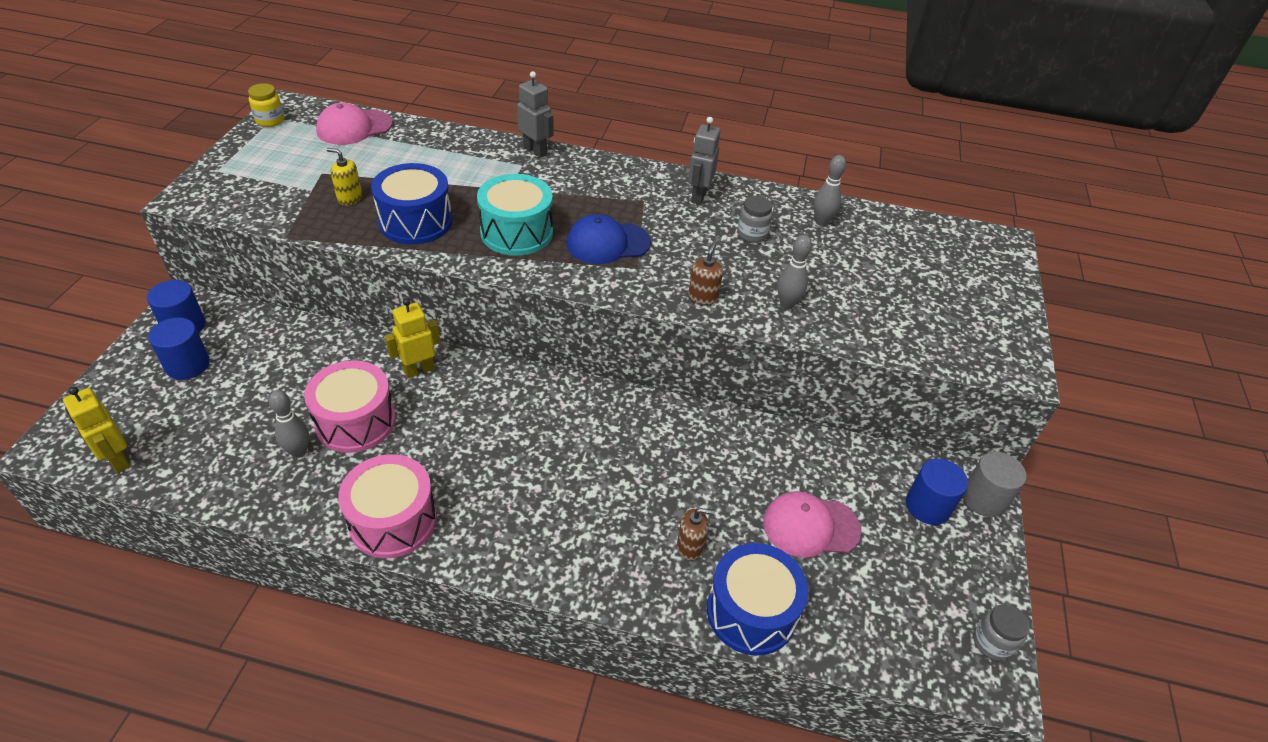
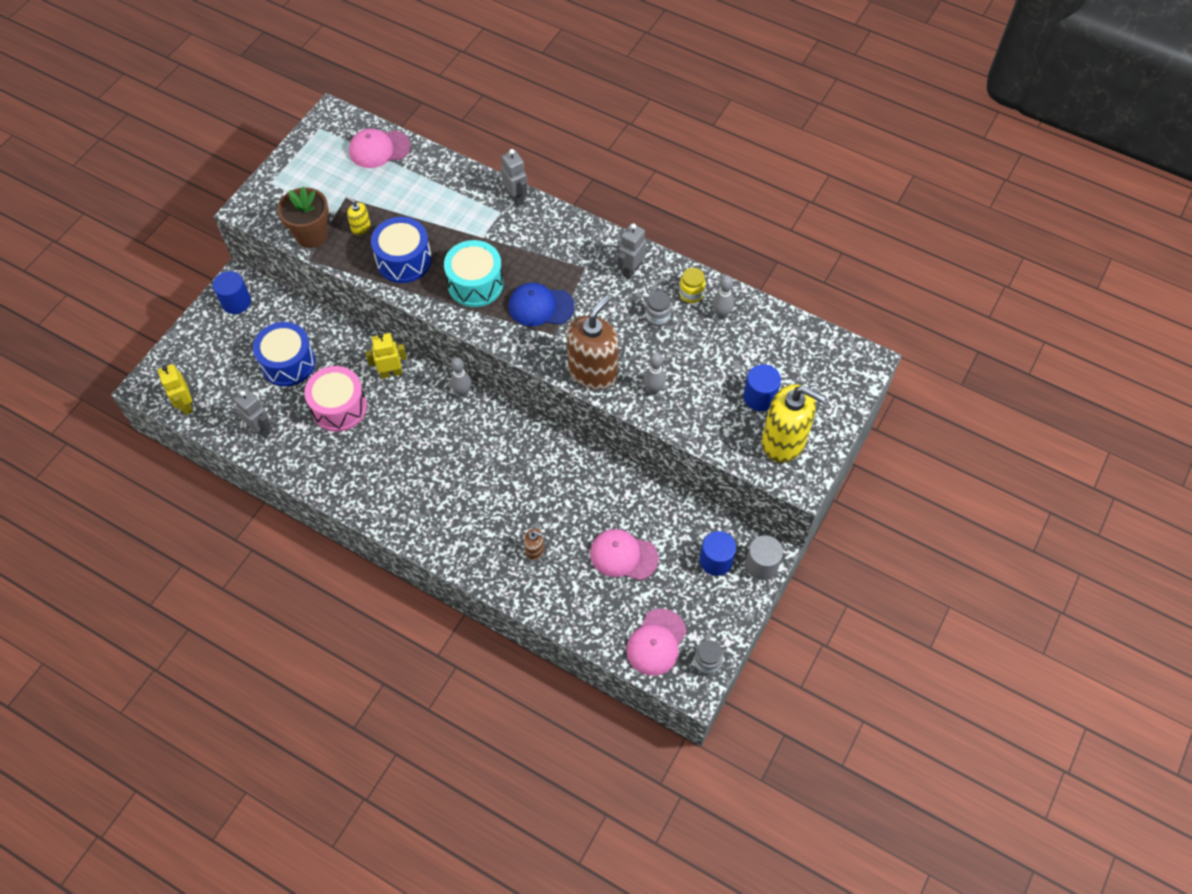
camera: 20 degrees right, 15 degrees up
(187, 365) = (235, 337): blue cylinder -> blue cylinder (759, 397)
(242, 469) = (261, 429): none -> grey robot
(270, 120) = (316, 131): yellow jar -> yellow jar (691, 294)
(284, 212) = (311, 235): none -> brown flower pot
(298, 451) = (298, 423): grey bowling pin -> grey bowling pin (462, 392)
(393, 520) = (348, 487): pink drum -> none
(703, 297) = (593, 371): brown soap dispenser -> brown soap dispenser, size x2.26
(751, 612) = (557, 603): blue drum -> blue drum (288, 363)
(911, 633) = (656, 642): none -> pink cap
(970, 331) = (783, 441): none -> yellow soap dispenser

